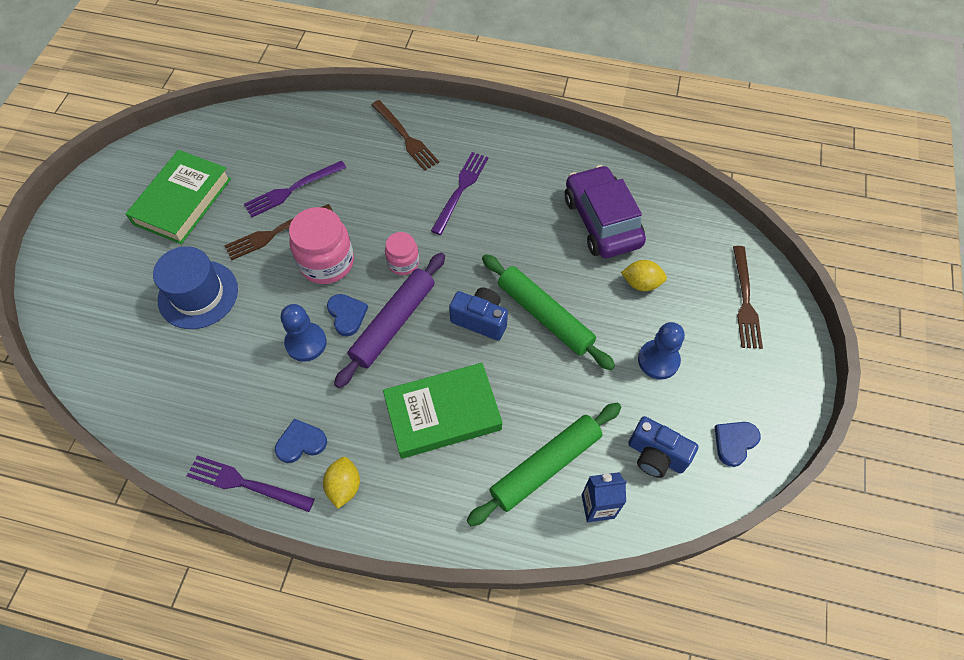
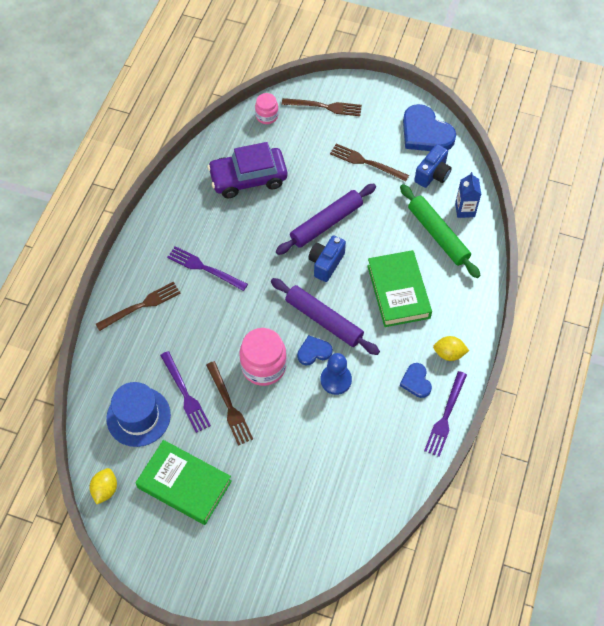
camera: 85 degrees left, 0 degrees up
(198, 294) = (284, 462): blue hat -> blue hat (138, 416)
(403, 263) = (270, 312): pink jar -> pink jar (267, 116)
(545, 316) = (326, 223): green rolling pin -> purple rolling pin
(641, 283) = (305, 162): yellow lemon -> yellow lemon (105, 489)
(658, 360) = (366, 162): blue pawn -> brown fork
(734, 442) = (425, 133): blue heart -> blue heart, size x1.89

